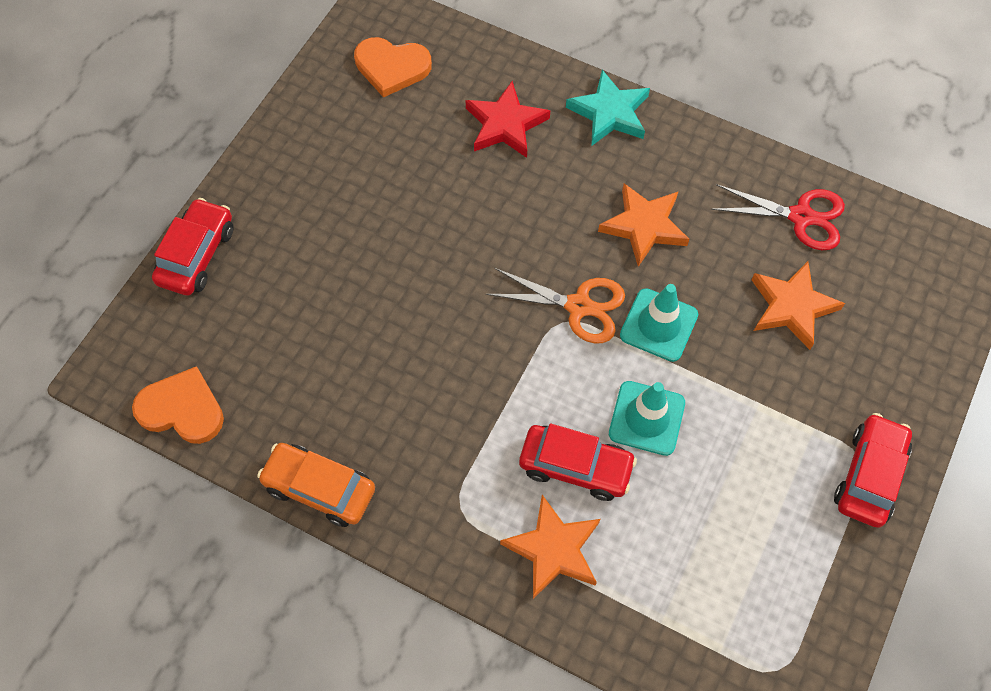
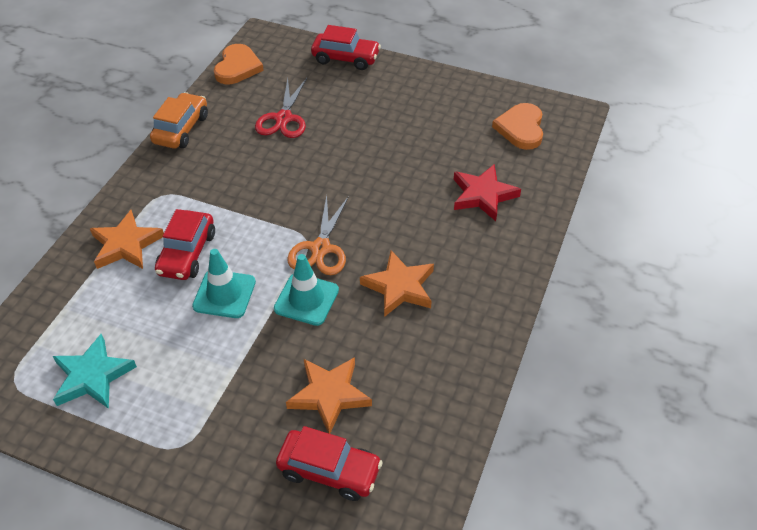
camera: 85 degrees right, 15 degrees down
(609, 113) = (511, 259): turquoise star -> turquoise star (92, 376)
(801, 217) = (426, 404): red scissors -> red scissors (283, 119)
(869, 475) = (165, 452): red car -> red car (329, 470)

